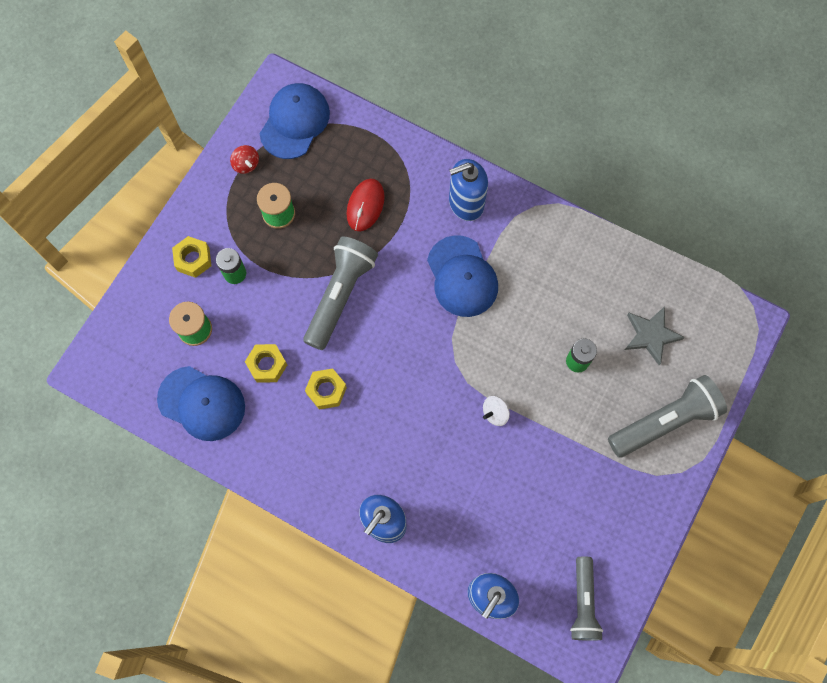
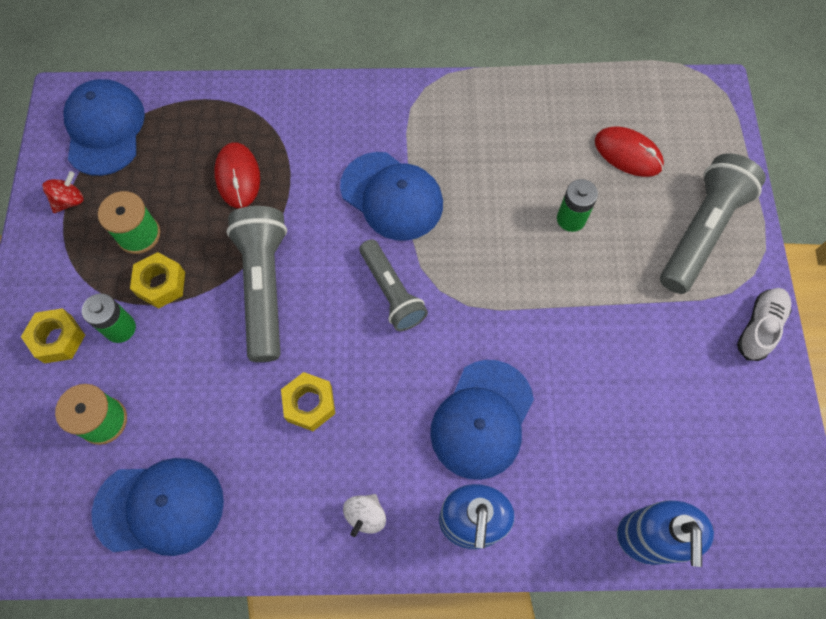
camera: 30 degrees left, 5 degrees down
(246, 164) = (69, 201): red spinning top -> red spinning top turned 75 degrees counterclockwise
(267, 365) = (219, 414): yellow nut -> yellow nut (161, 284)
(430, 463) = (482, 419): none -> blue cap
(466, 203) = (349, 120): blue soap dispenser -> none
(495, 413) = (519, 322): white spinning top -> white spinning top (365, 515)
(583, 602) = (753, 478): grey flashlight -> grey flashlight (391, 292)
(651, 335) = (628, 154): grey star -> red mouse
(659, 510) = (759, 327): none -> white shoe

